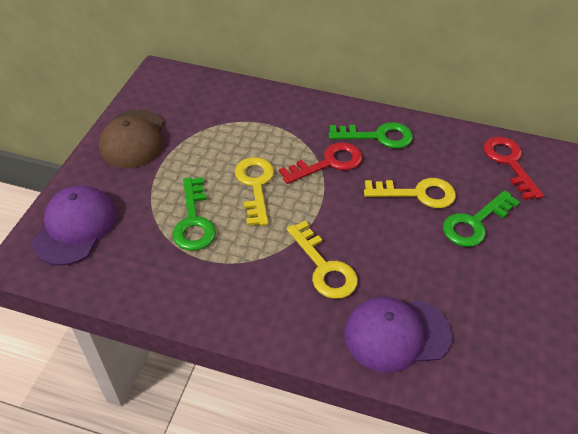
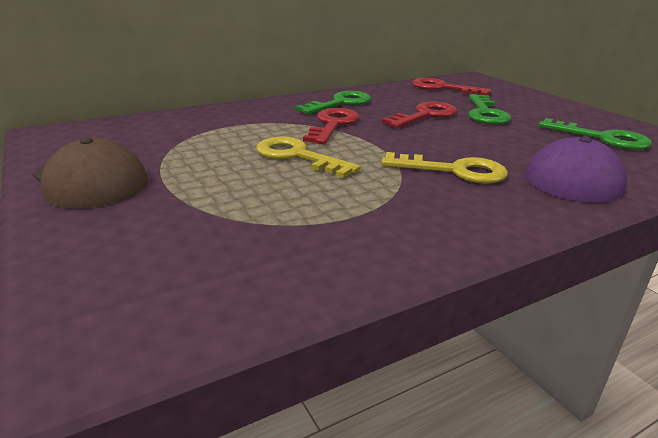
camera: 45 degrees left, 20 degrees down
(75, 227) = (127, 277): purple cap -> none
(194, 221) = (283, 199): green key -> green key (602, 138)
(417, 194) = (425, 115): yellow key -> red key

